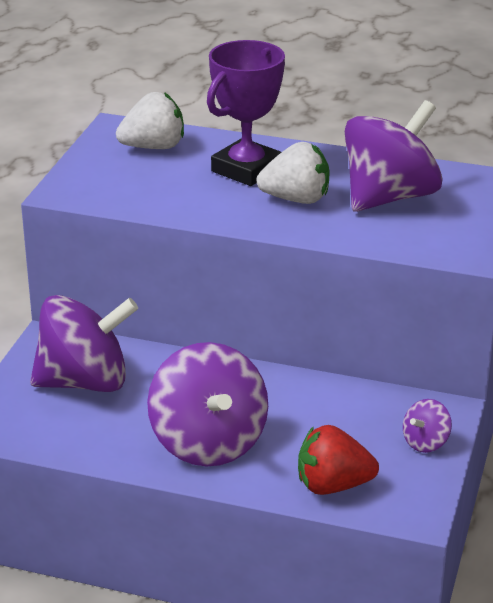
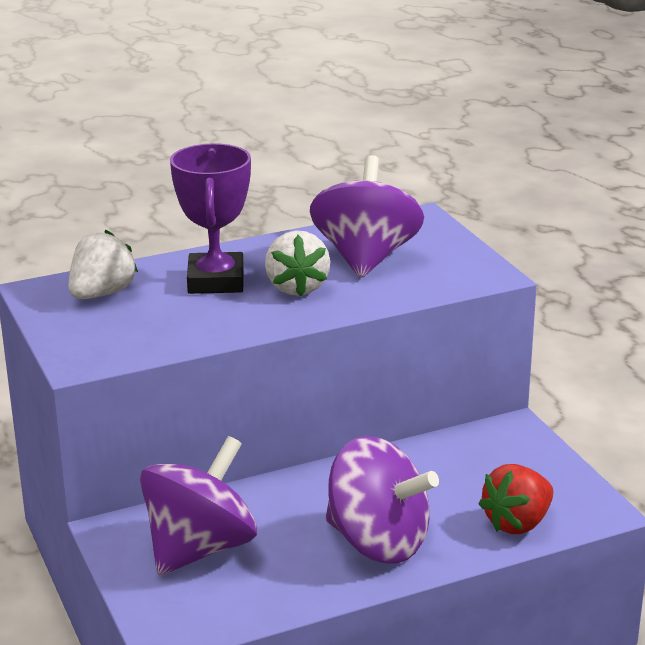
camera: 40 degrees left, 5 degrees down
(296, 199) = (296, 287): white strawberry -> white strawberry turned 120 degrees clockwise
(425, 442) = (534, 457): purple spinning top -> none

